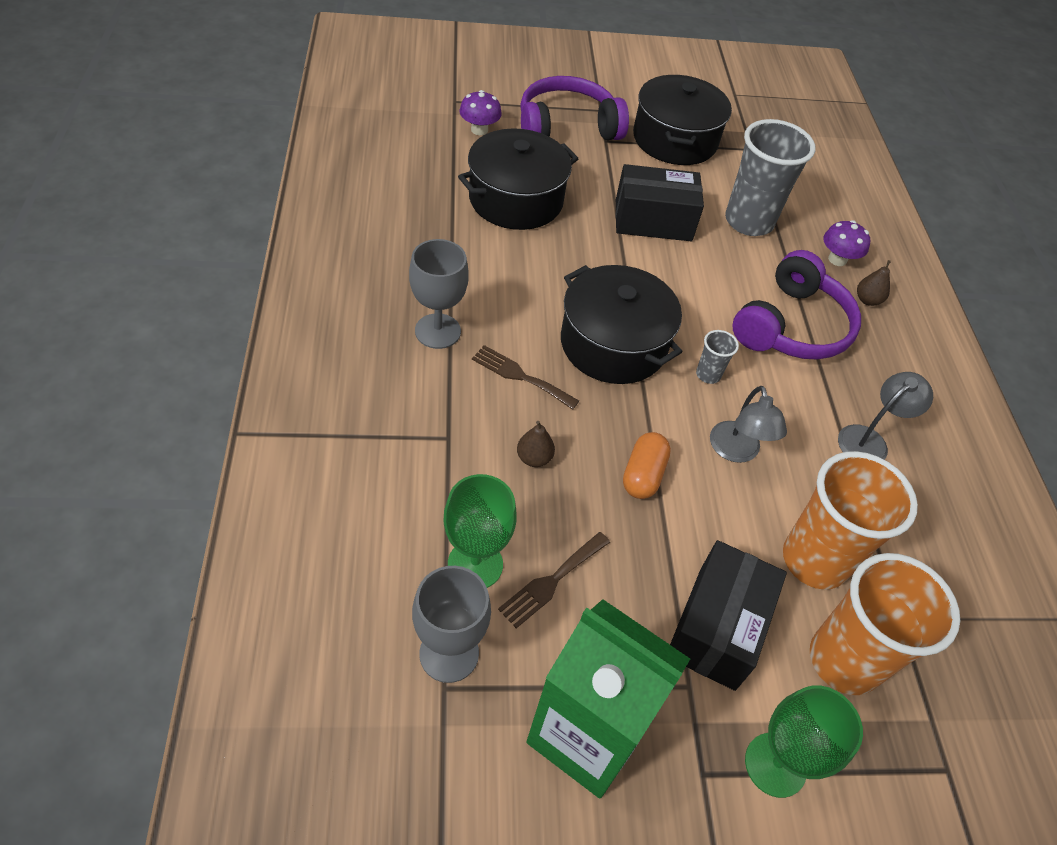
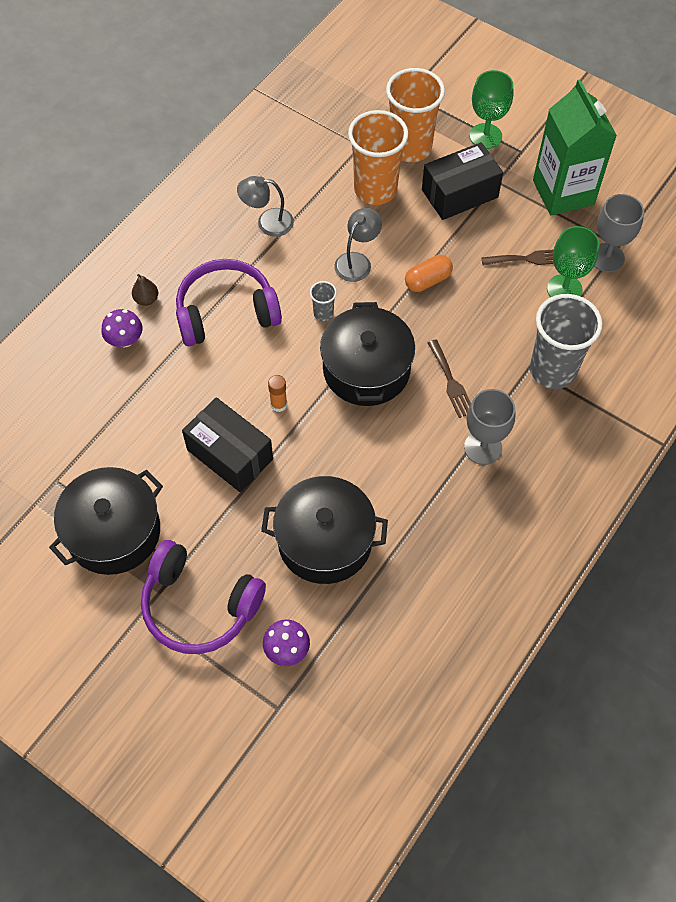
camera: 135 degrees left, 10 degrees up
(534, 458) = (485, 325): brown pear -> none
(657, 274) = (279, 404): none -> orange glue stick
(749, 221) = (152, 410): grey cup -> grey cup (552, 370)

